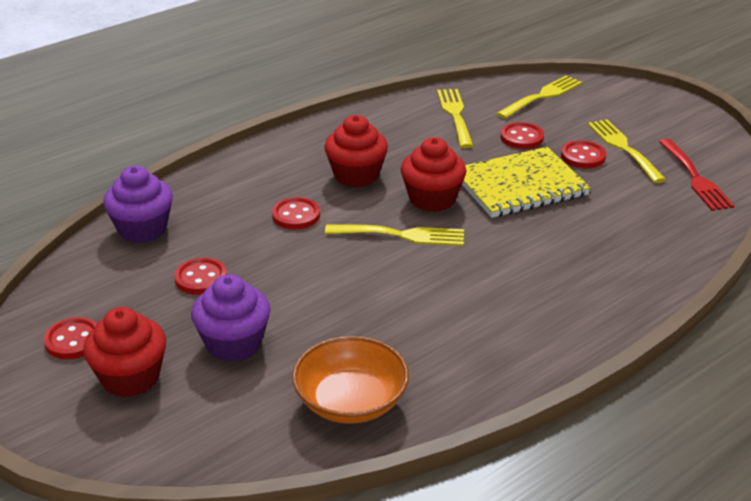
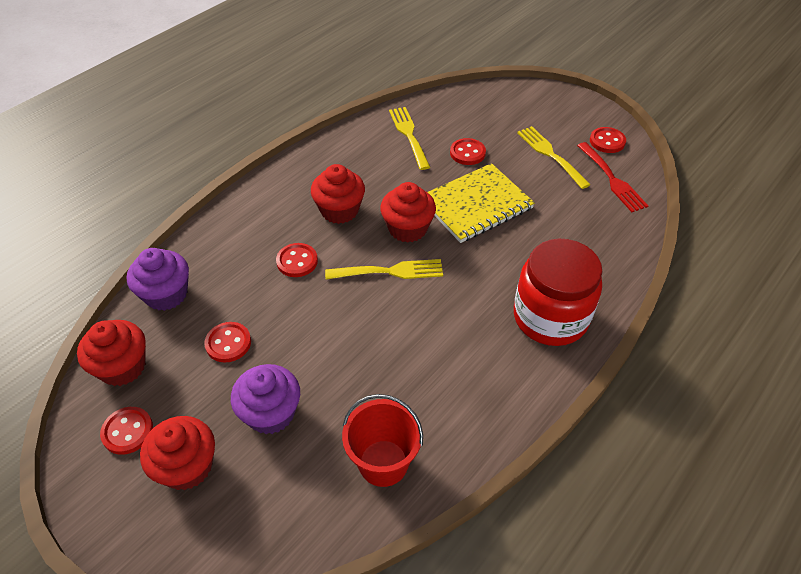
camera: 10 degrees left, 15 degrees up
(80, 285) = (122, 367): none -> red cupcake
(351, 402) = (383, 463): orange bowl -> red bucket
(542, 96) = (475, 107): yellow fork -> none
(583, 156) = (520, 167): red button -> red button (607, 141)
(583, 296) = (550, 317): none -> red jar

